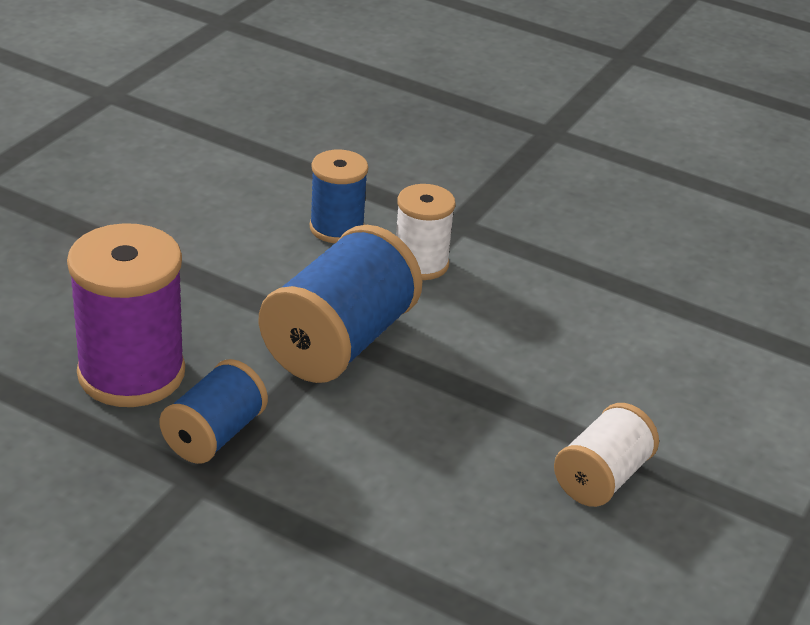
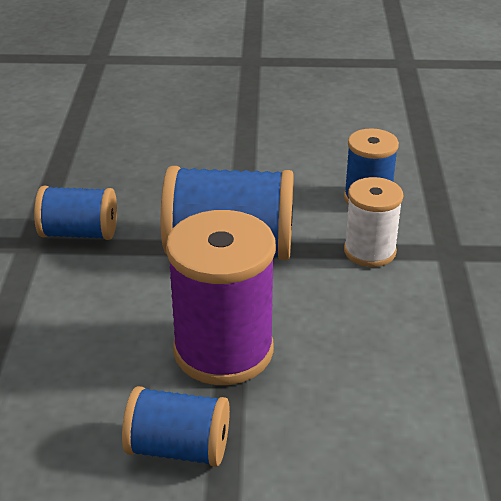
camera: 65 degrees right, 0 degrees up
(131, 373) = (116, 180): purple spool -> purple spool (223, 350)
(602, 478) = (178, 448): white spool -> blue spool

